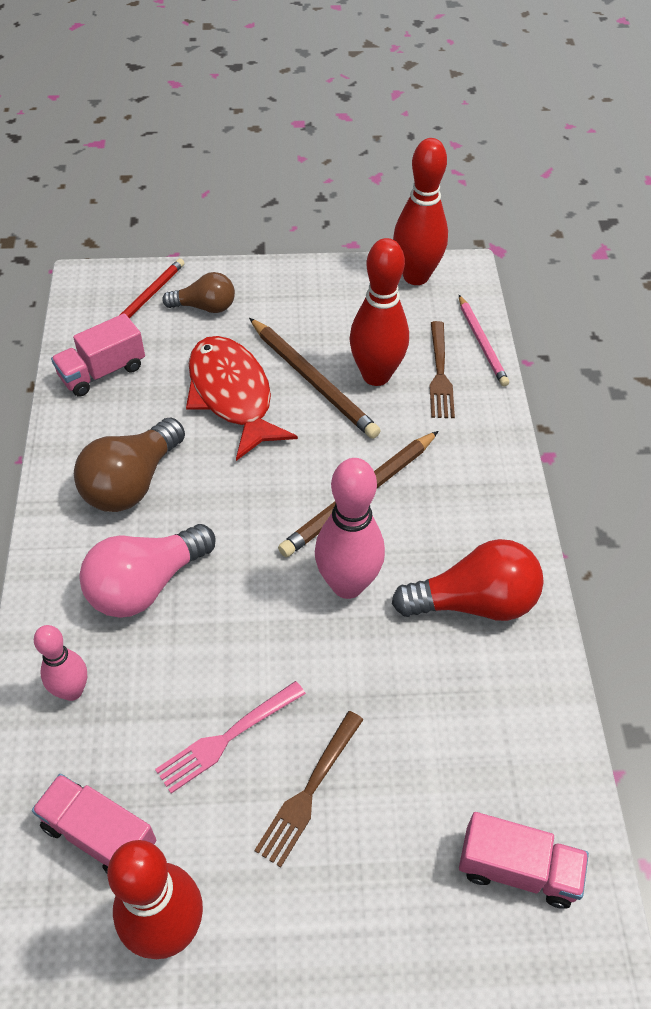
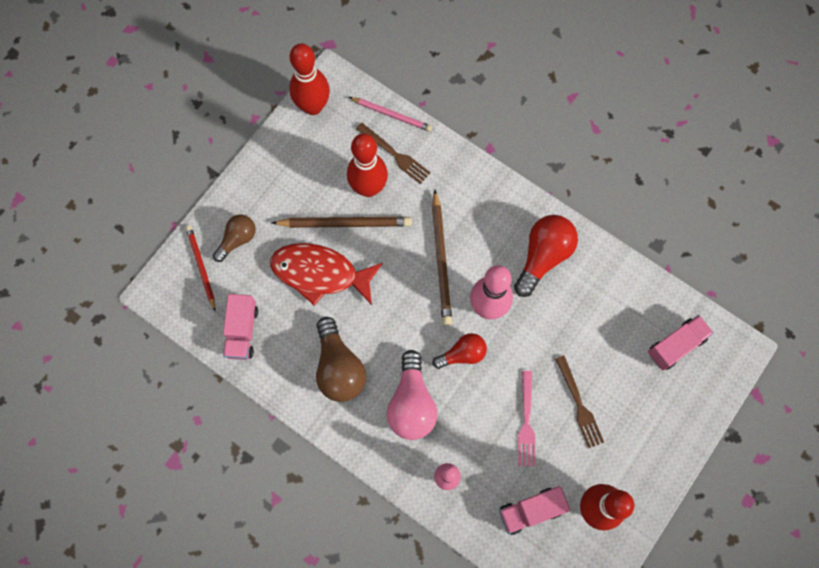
camera: 50 degrees left, 20 degrees up
(258, 598) = (462, 354): none -> red light bulb

